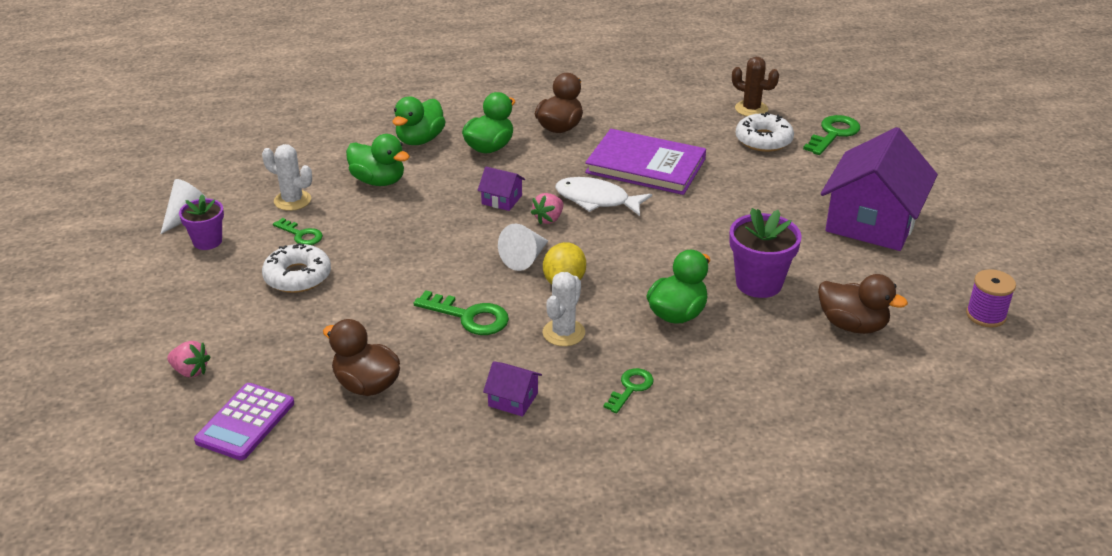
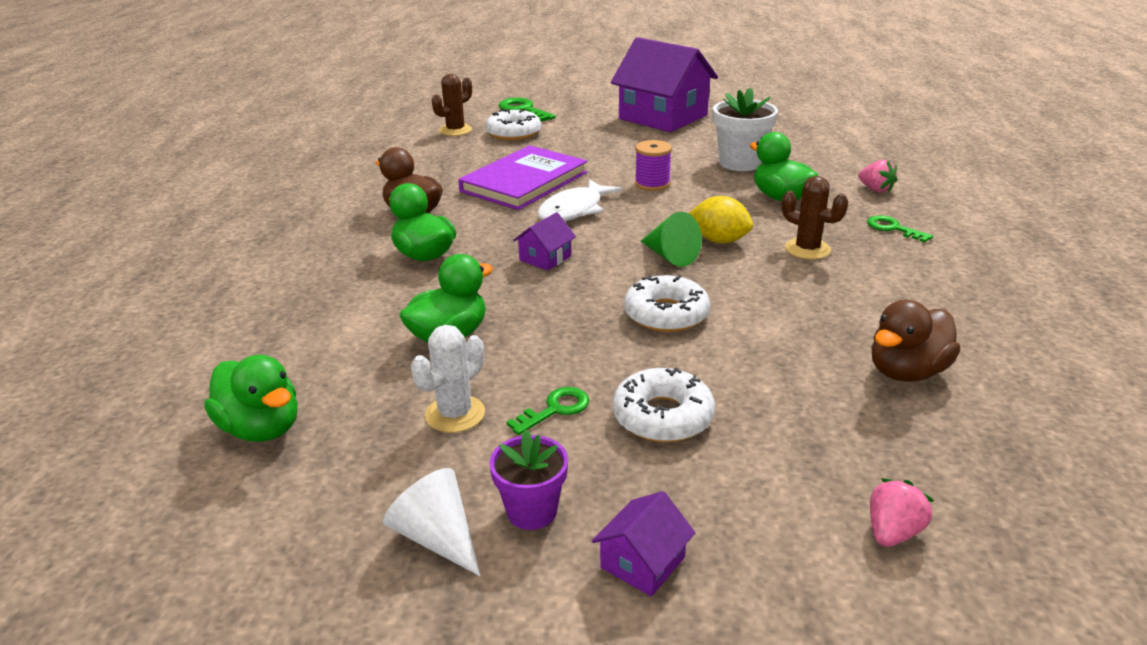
camera: 75 degrees left, 5 degrees down
(245, 422) = (1001, 475): purple calculator -> none
(420, 140) = (366, 299): green duck -> green duck (261, 428)
(427, 265) = (666, 314): none -> white donut
(469, 317) = (774, 296): green key -> none
(513, 399) = (919, 284): purple house -> purple house (642, 562)
(525, 258) = (670, 256): white cone -> green cone
(549, 219) = (598, 237): pink strawberry -> pink strawberry (875, 189)
(563, 333) = (807, 249): white cactus -> brown cactus
(759, 283) = (740, 163): purple flower pot -> white flower pot
(852, 325) = (802, 142): brown duck -> none
(985, 315) = (793, 106): purple spool -> purple spool (652, 184)

